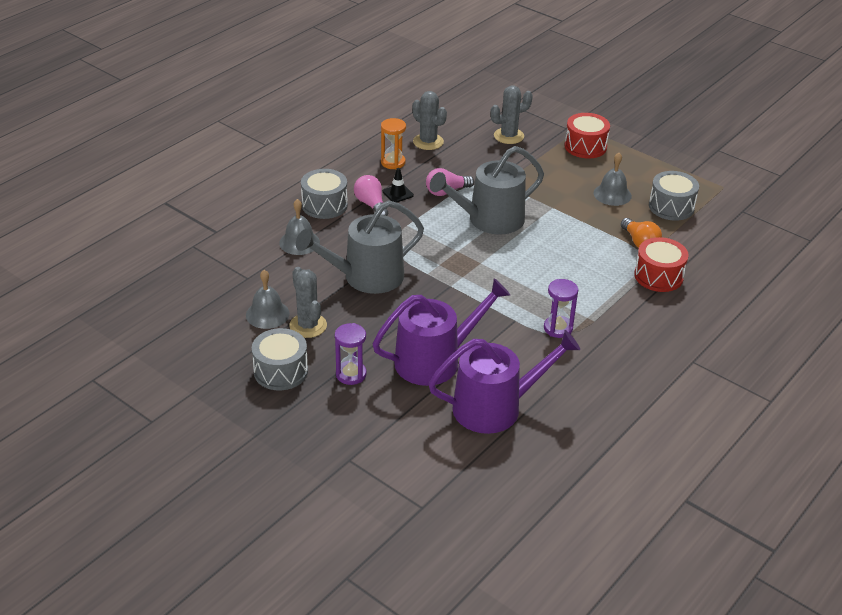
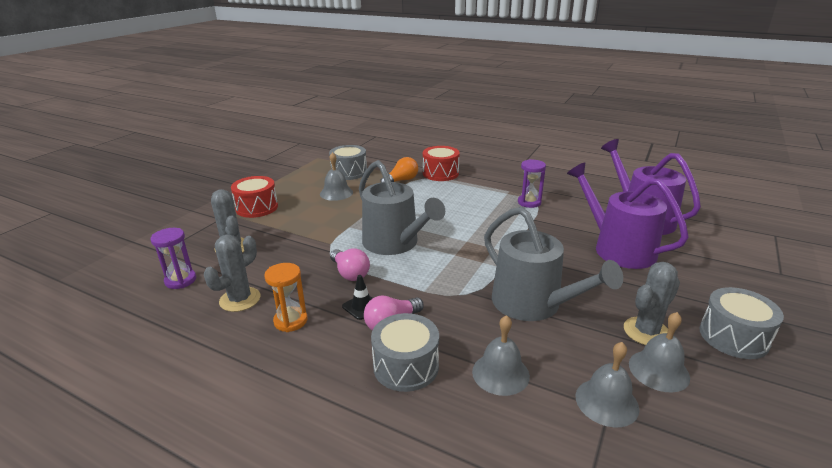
camera: 100 degrees left, 10 degrees down
(253, 279) = (606, 402): none -> grey bell
(351, 374) = (684, 289): purple hourglass -> purple hourglass (180, 280)

